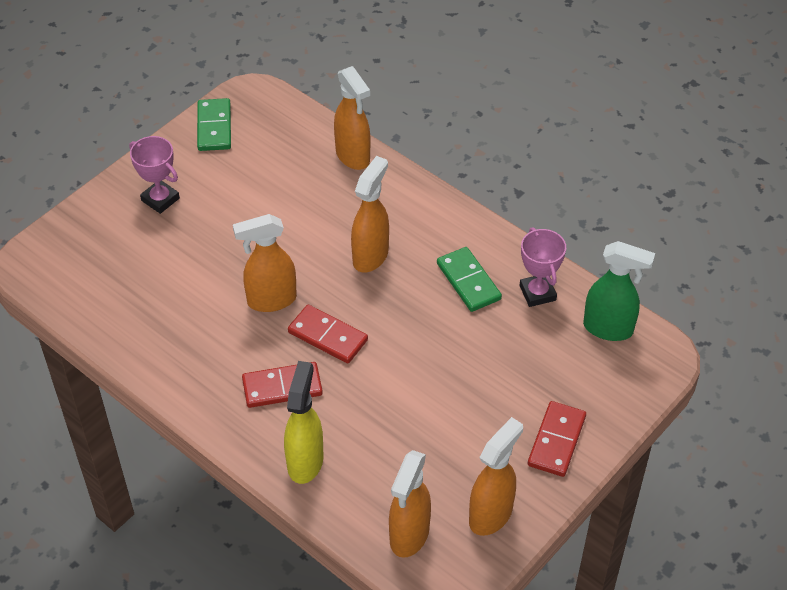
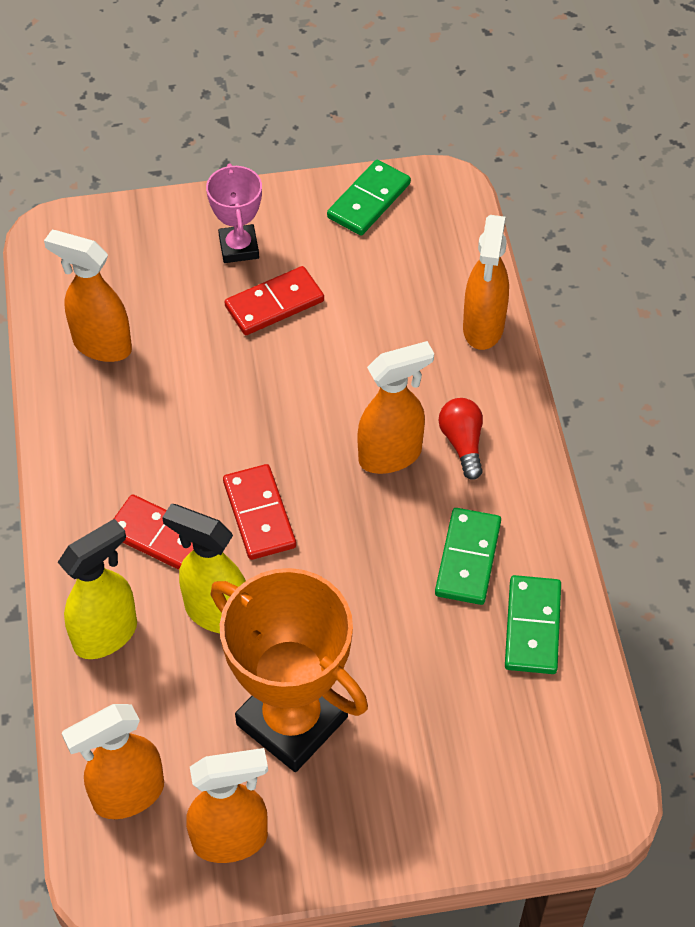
camera: 40 degrees right, 5 degrees up
(271, 300) = (241, 434): orange spray bottle -> orange spray bottle (101, 345)
(357, 405) = (216, 612): none -> yellow spray bottle
(404, 224) = (462, 443): none -> red light bulb
(460, 430) = (292, 721): none -> orange trophy
(537, 293) = (532, 627): pink trophy -> green domino
(557, 441) = (382, 813): red domino -> red domino (274, 304)
(608, 328) = (572, 728): green spray bottle -> none

